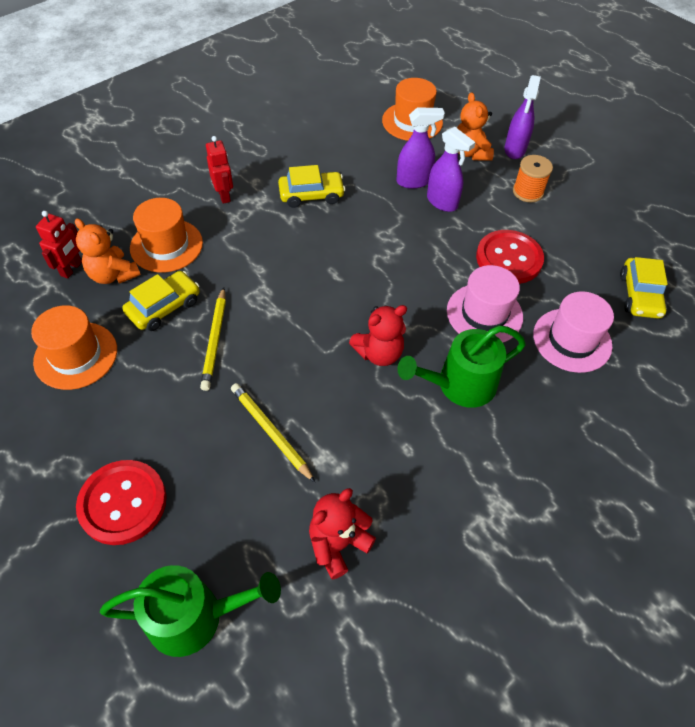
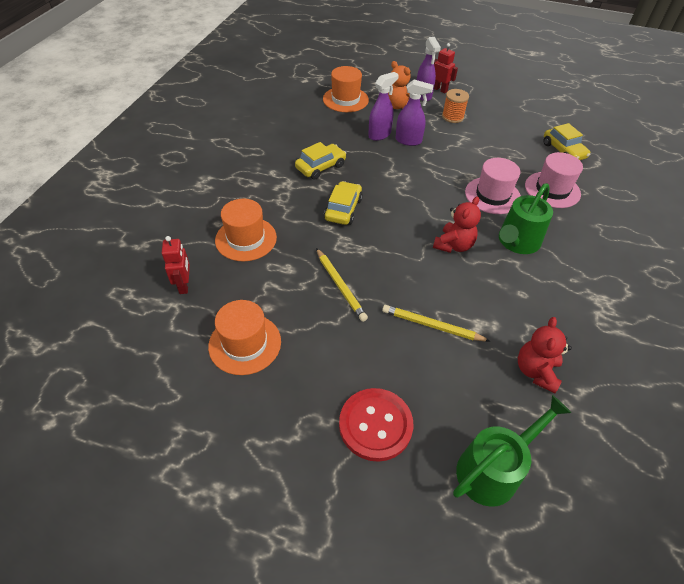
camera: 30 degrees left, 5 degrees down
(113, 275) = (222, 275): orange teddy bear -> none
(164, 307) = (283, 280): yellow car -> yellow car (343, 209)
(224, 195) = (258, 189): red robot -> red robot (440, 89)
(509, 259) = (477, 158): red button -> none

